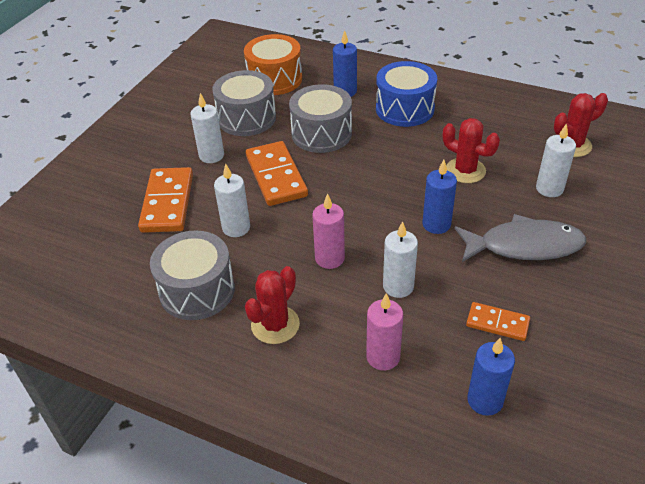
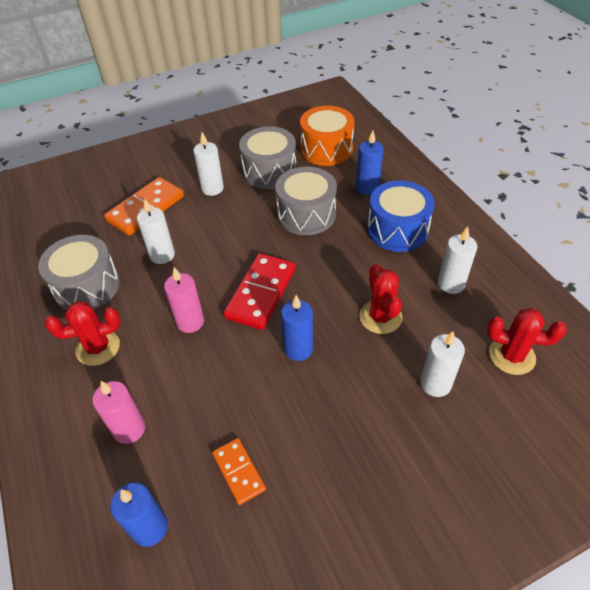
camera: 40 degrees right, 5 degrees up
(276, 176) = (234, 231): orange domino -> none
(359, 206) = (261, 293): none -> red domino
(398, 286) = (207, 380): white candle -> white candle (451, 284)
(524, 246) = (345, 421): grey fish -> none

